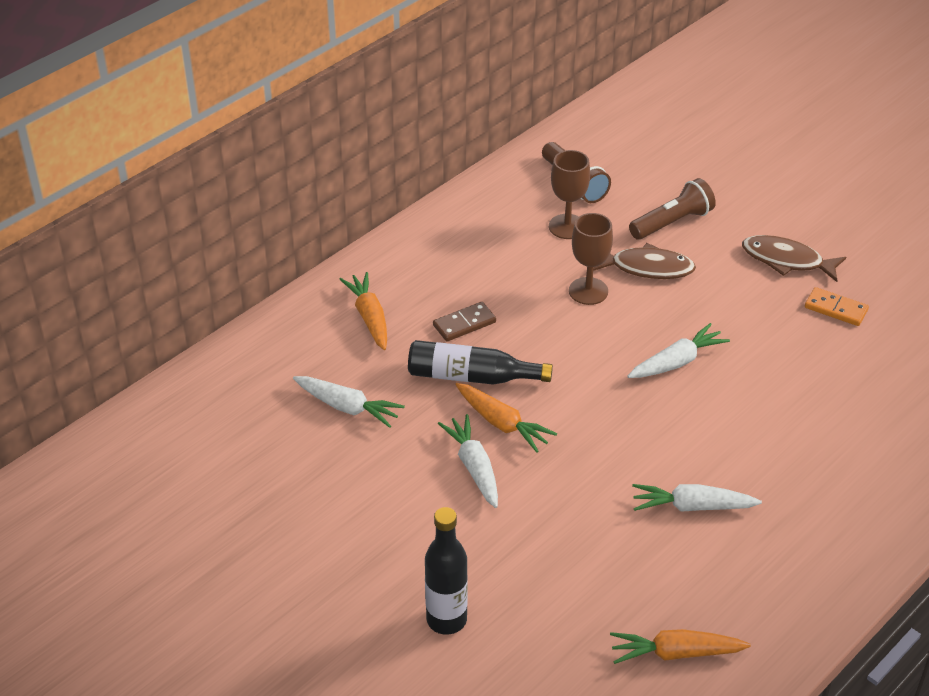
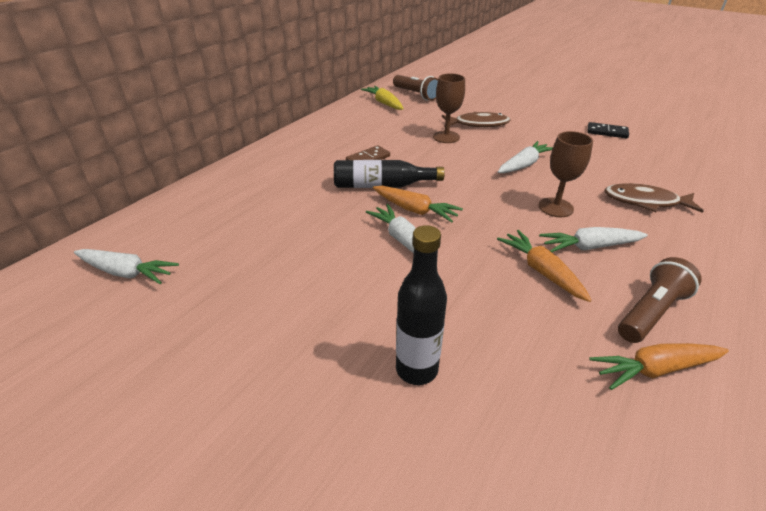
camera: 10 degrees left, 5 degrees down
(347, 407) = (289, 212): white carrot -> white carrot (126, 272)
(369, 317) = (299, 161): orange carrot -> orange carrot (542, 271)
(517, 200) = (384, 103): none -> yellow carrot
(567, 227) = (419, 111): brown goblet -> brown goblet (555, 207)
(672, 222) = (482, 105): brown flashlight -> brown flashlight (650, 312)
(787, 260) = (561, 115): brown fish -> brown fish (645, 202)
(836, 309) = (607, 132): orange domino -> black domino

